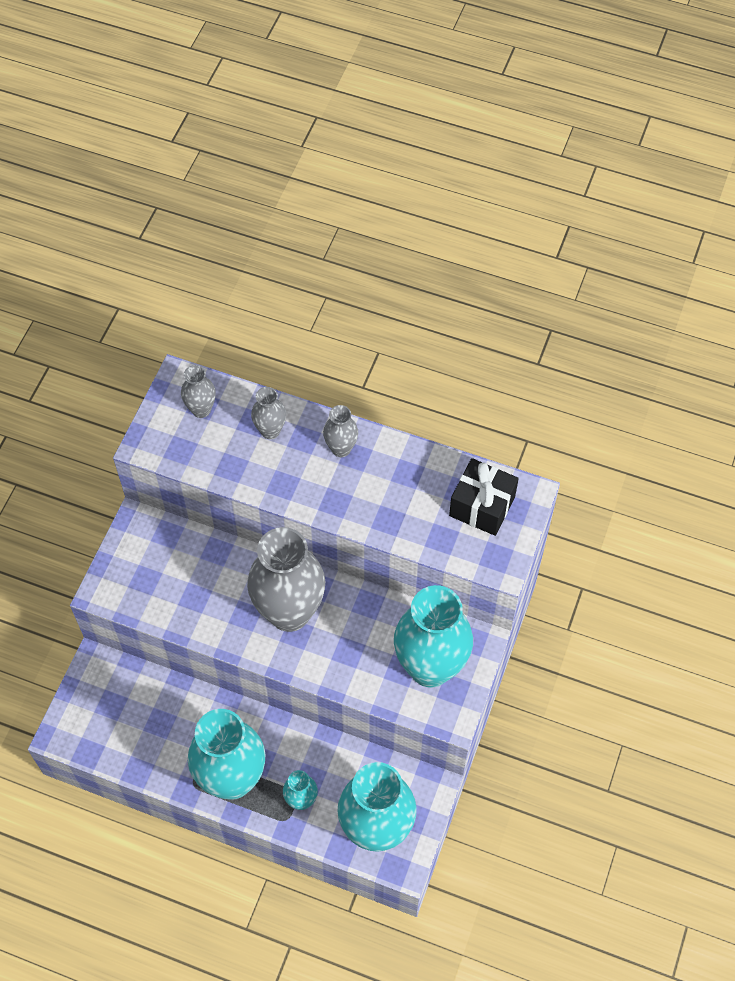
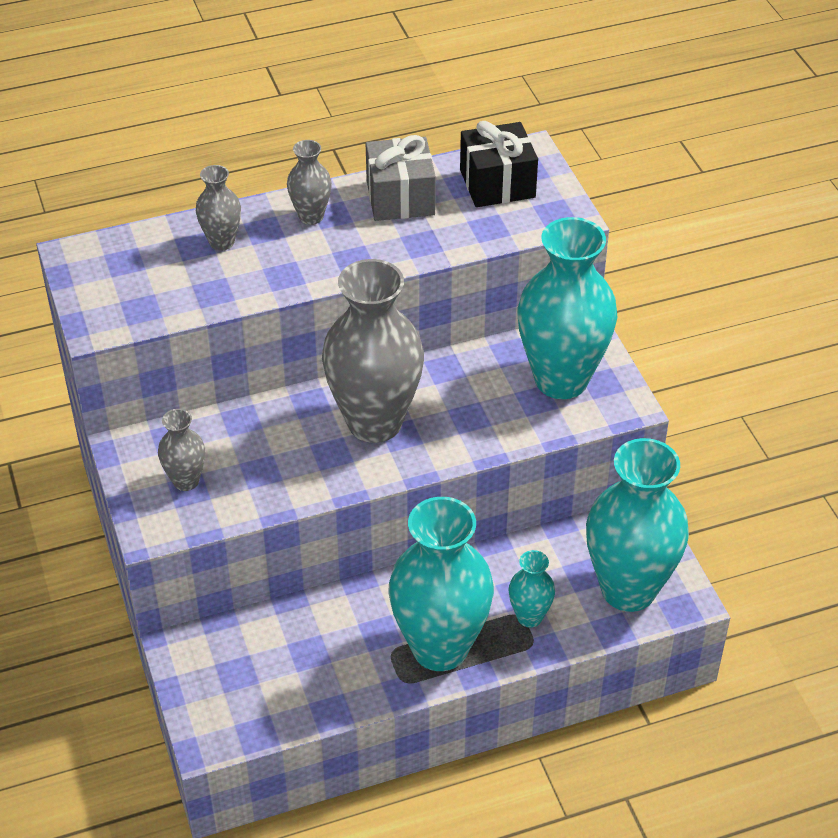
camera: 40 degrees left, 15 degrees down
(201, 409) = (127, 265): grey vase -> grey vase (186, 481)
(409, 473) = (400, 198): none -> grey gift

